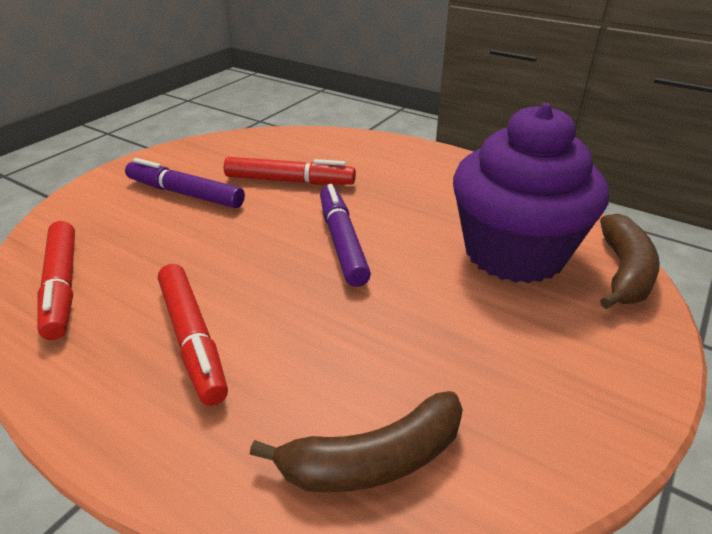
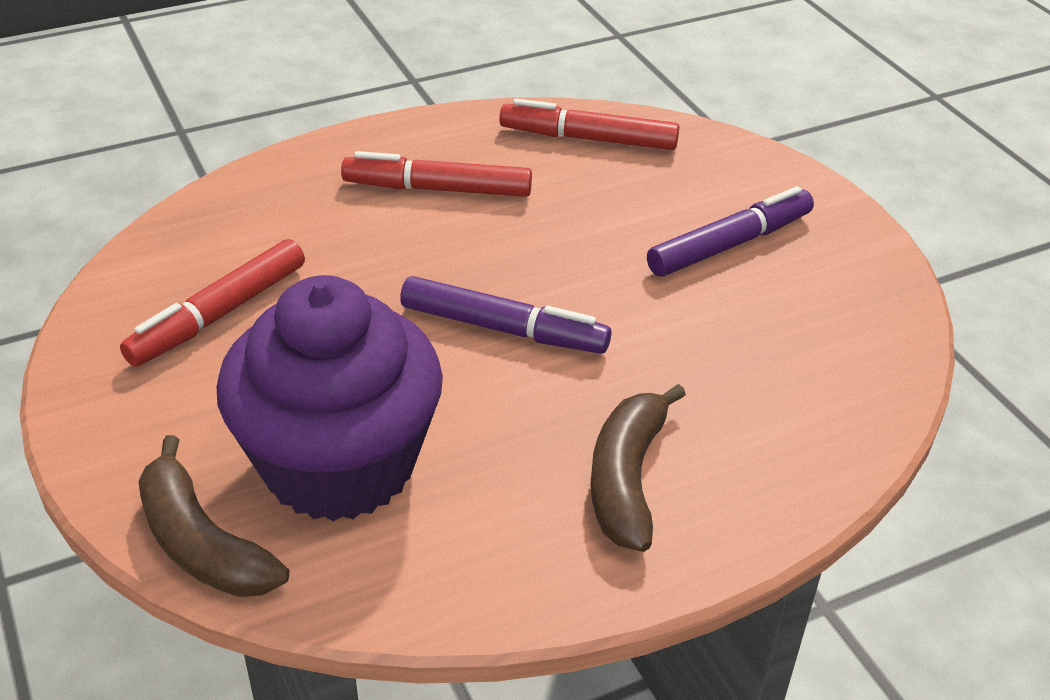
camera: 120 degrees right, 5 degrees up
(289, 181) = (700, 341): red marker -> red marker (219, 314)
(373, 460) = (217, 233): brown banana -> brown banana (627, 479)

